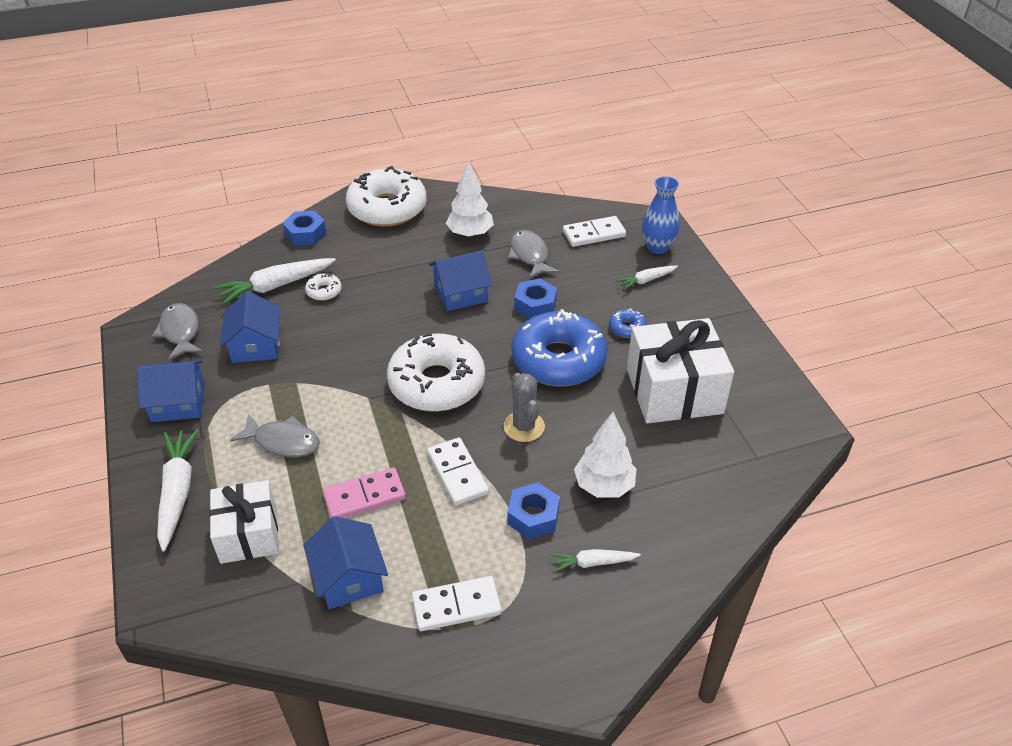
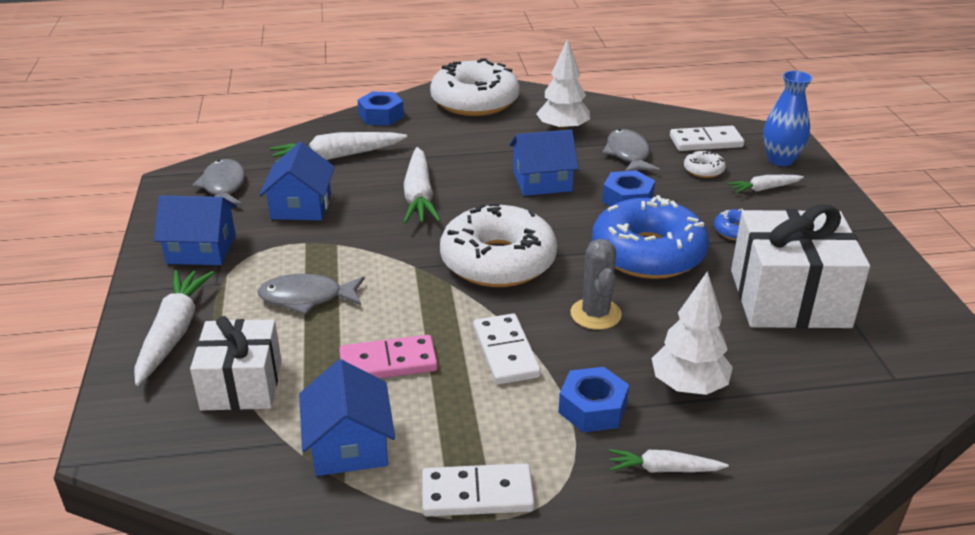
camera: 10 degrees right, 10 degrees down
(283, 442) = (307, 298): grey fish -> grey fish turned 150 degrees clockwise
(324, 291) = (388, 166): white donut -> white donut (703, 170)
(357, 322) = (419, 196): none -> white carrot

